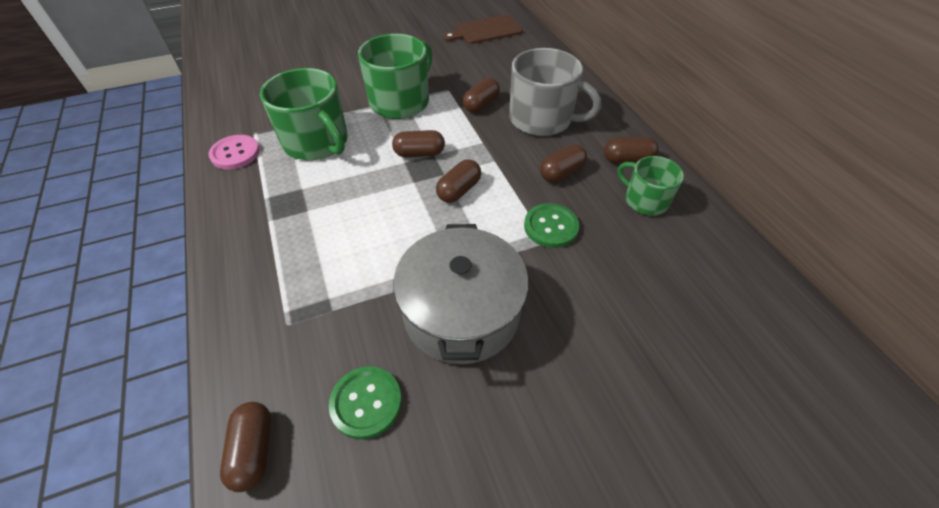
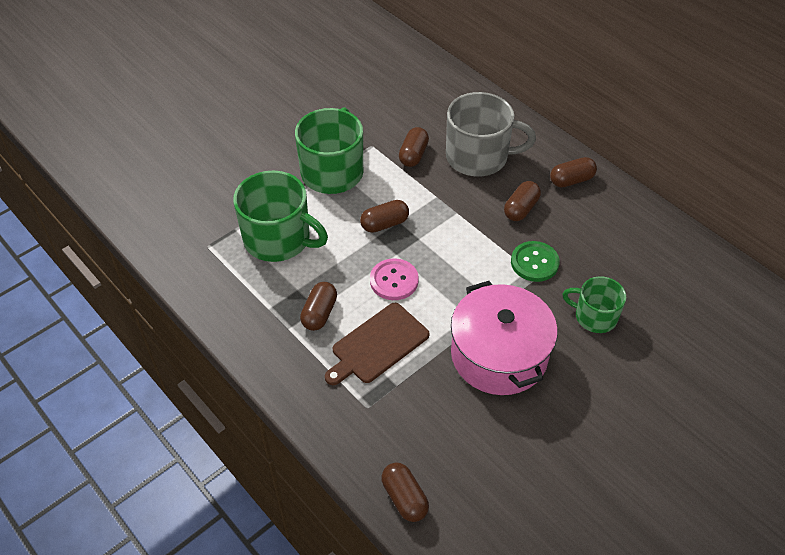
camera: 20 degrees left, 0 degrees up
(235, 153) = (205, 273): pink button -> pink button (394, 280)
(366, 402) = (465, 441): green button -> none
(459, 190) = (441, 251): brown capsule -> brown capsule (319, 313)
(461, 312) = (499, 355): grey pot -> pink pot
(486, 30) = (370, 60): brown cutting board -> brown cutting board (377, 345)
(644, 200) = (600, 216): green mug -> green mug (594, 316)

